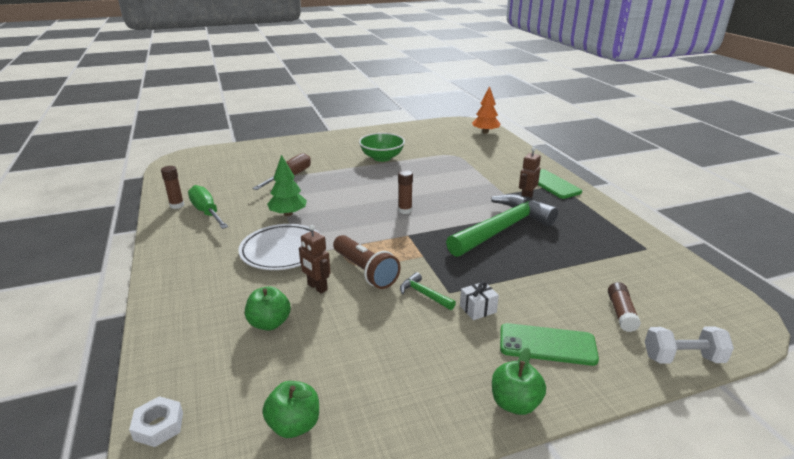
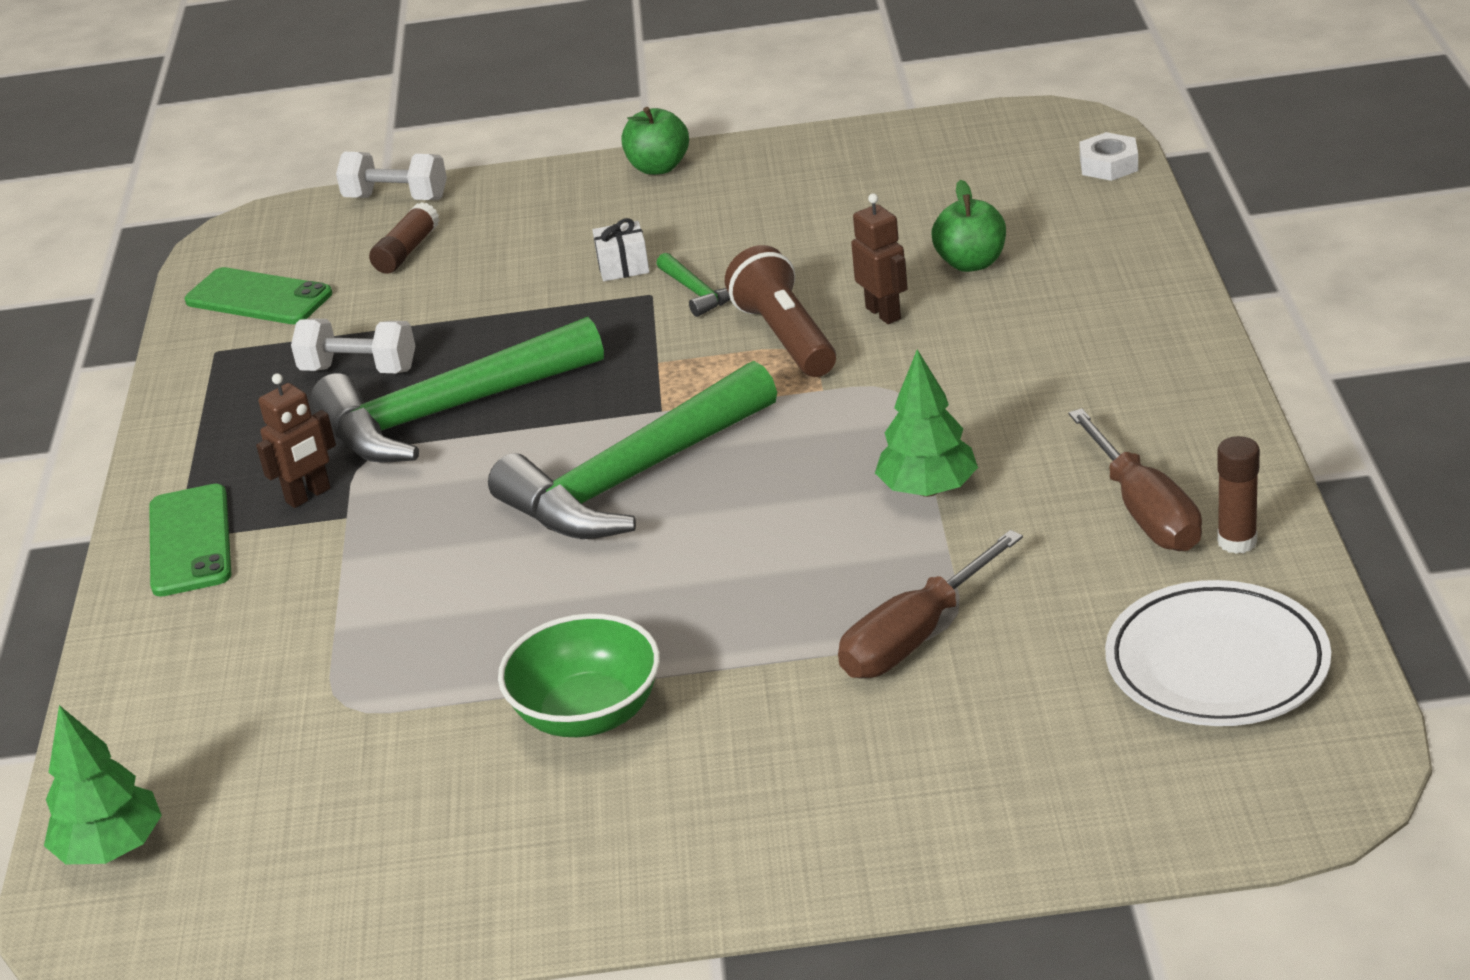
camera: 160 degrees left, 5 degrees up
(207, 212) = (1143, 510): green screwdriver -> brown screwdriver
(282, 251) = (945, 389): white plate -> white plate (1217, 664)
(294, 425) = (938, 160): green apple -> none
(405, 210) = (632, 479): brown glue stick -> green hammer
(485, 132) = (111, 849): orange tree -> green tree
(547, 344) = (560, 219): green phone -> green phone (258, 298)
(564, 244) = (359, 369): none -> white dumbbell

